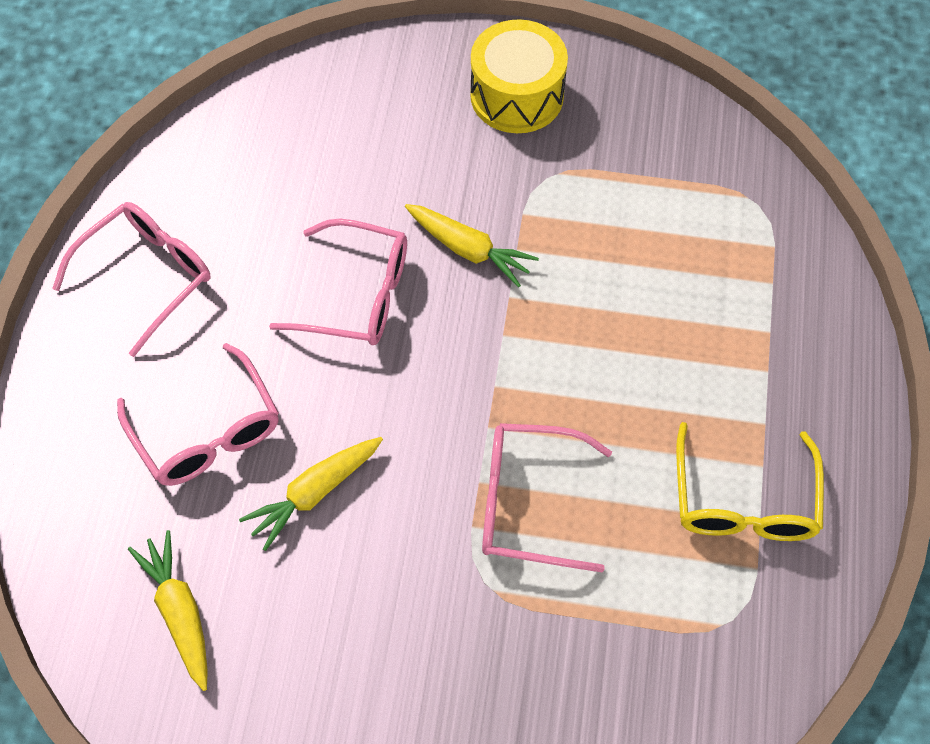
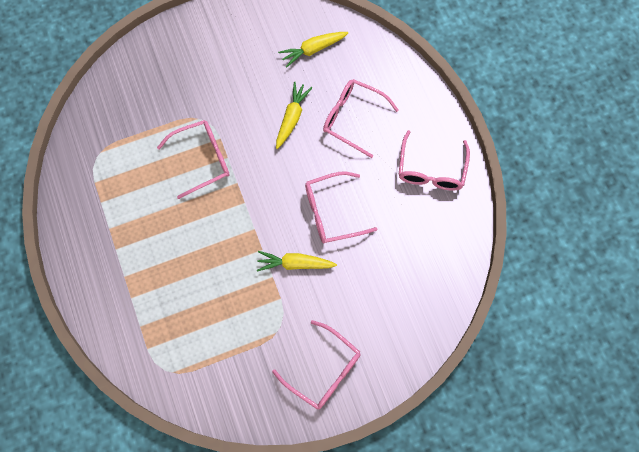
camera: 150 degrees right, 10 degrees up
(180, 612) = (313, 50): yellow carrot -> yellow carrot turned 120 degrees clockwise
(517, 95) = (323, 370): yellow drum -> pink glasses
(743, 501) = (111, 208): yellow glasses -> none

